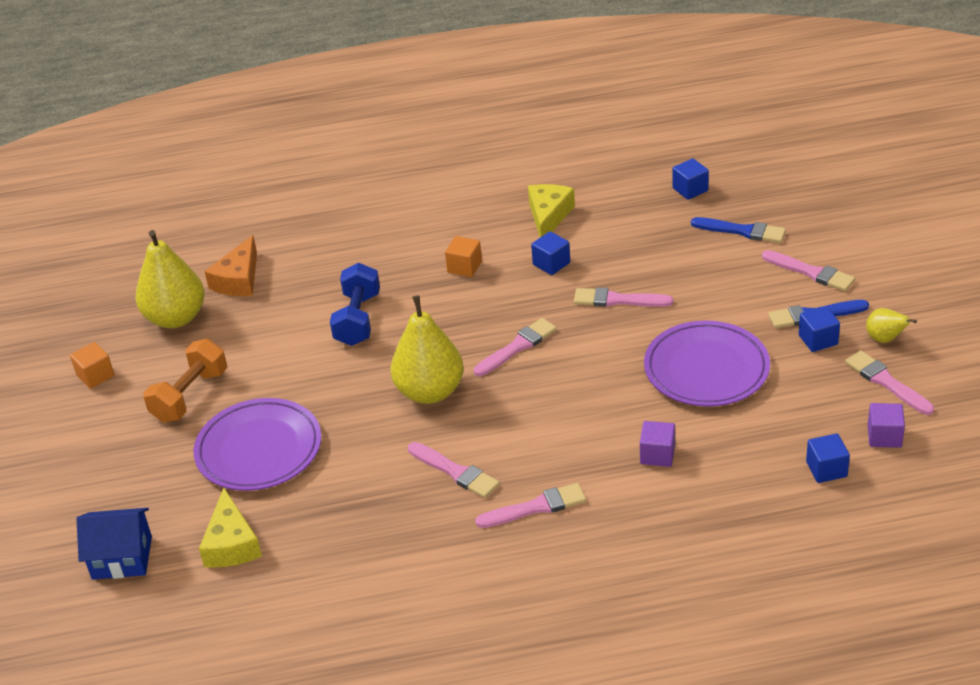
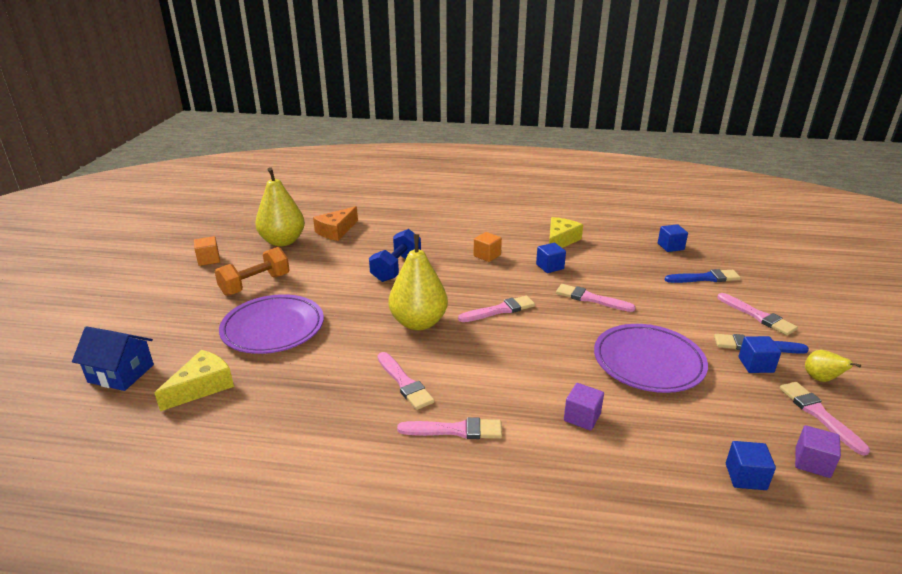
camera: 15 degrees right, 10 degrees down
(231, 544) = (202, 387): yellow cheese -> yellow cheese turned 150 degrees counterclockwise
(742, 231) = (705, 278): blue brush -> blue brush turned 45 degrees counterclockwise

